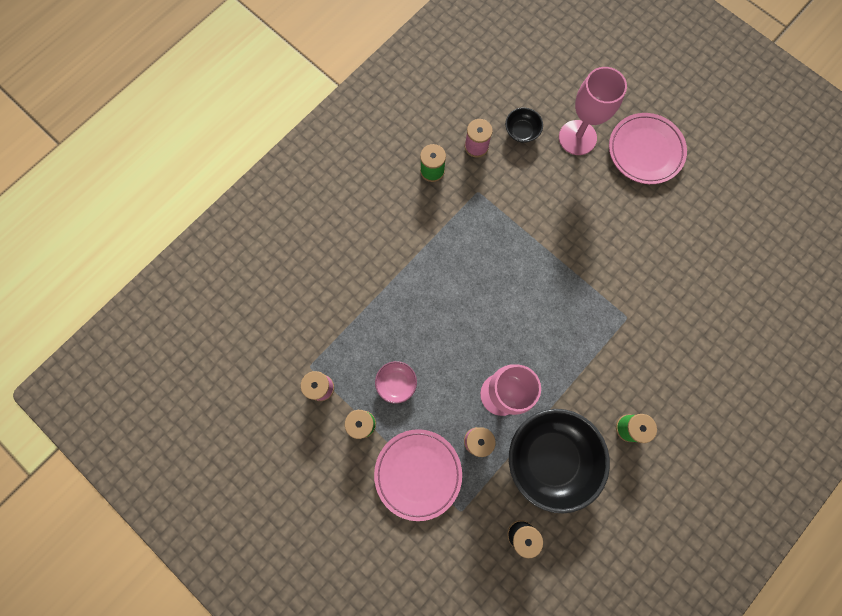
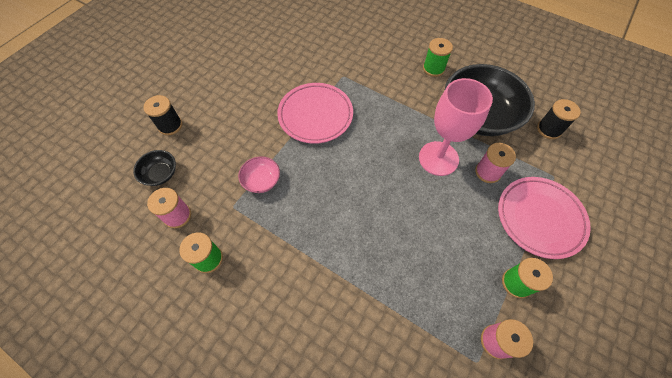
camera: 100 degrees left, 15 degrees down
(396, 383) = (461, 255): pink bowl -> pink bowl (261, 180)
(577, 137) = (170, 125): pink goblet -> black spool
(645, 151) = (186, 75): pink plate -> pink plate (315, 115)

